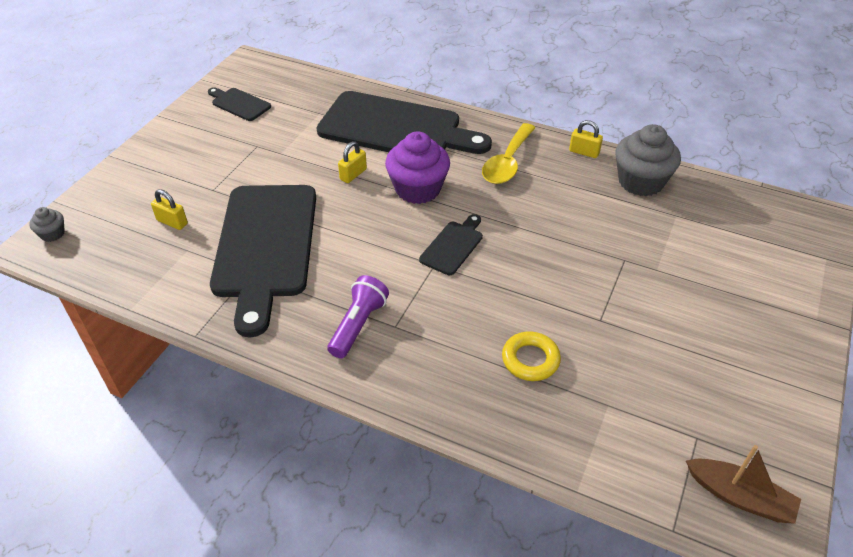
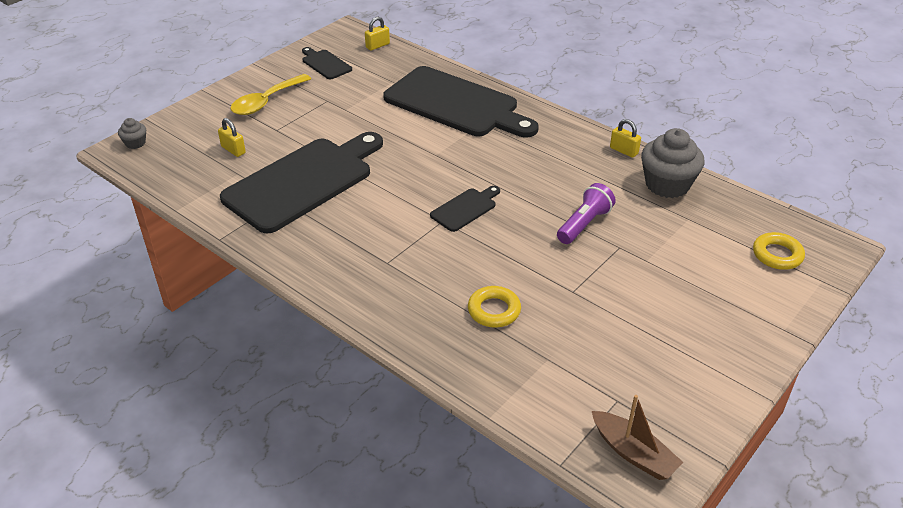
camera: 15 degrees right, 5 degrees down
(266, 246) = (303, 181): black cutting board -> black cutting board turned 150 degrees counterclockwise
(353, 174) = (401, 136): yellow padlock -> yellow padlock (377, 46)
(358, 325) = (356, 256): purple flashlight -> purple flashlight (584, 224)
(418, 189) = (454, 157): purple cupcake -> none
(507, 162) = (546, 148): yellow spoon -> yellow spoon (266, 101)
(774, 239) = (777, 255): none -> yellow ring

